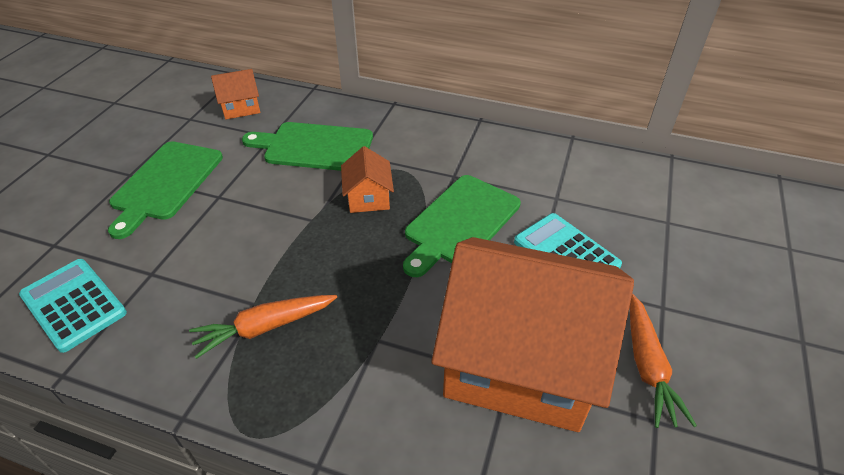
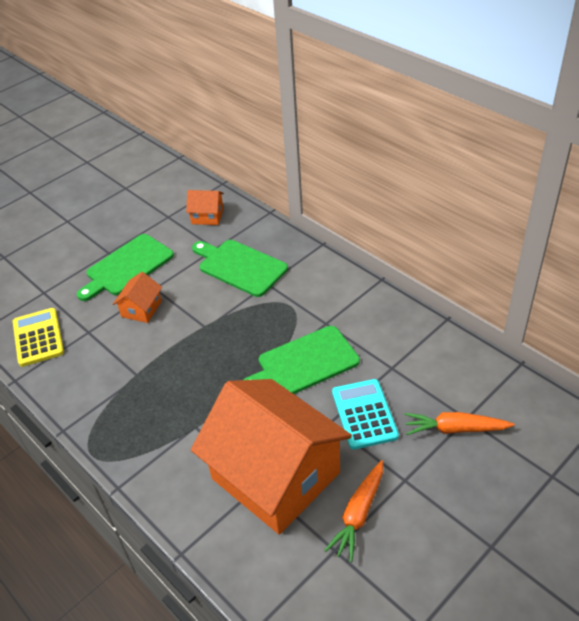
camera: 30 degrees right, 0 degrees up
(74, 304) = (38, 337): turquoise calculator -> yellow calculator
(265, 327) = (134, 393): orange carrot -> orange carrot (455, 429)
(368, 197) = (252, 321): orange house -> orange house (141, 309)

